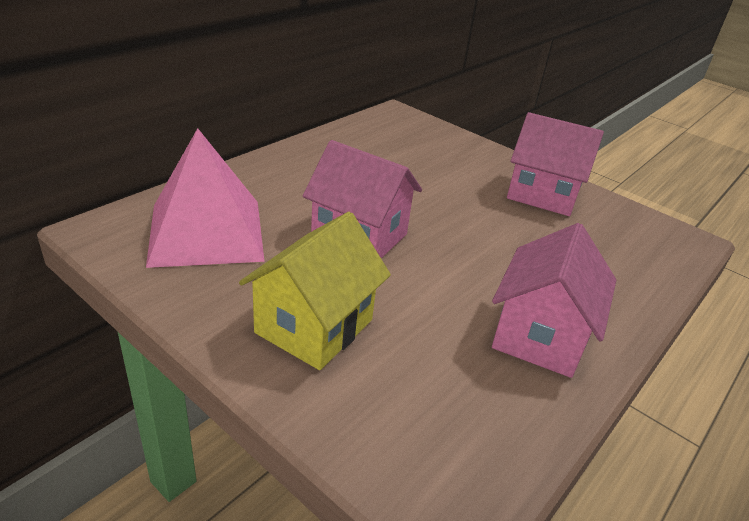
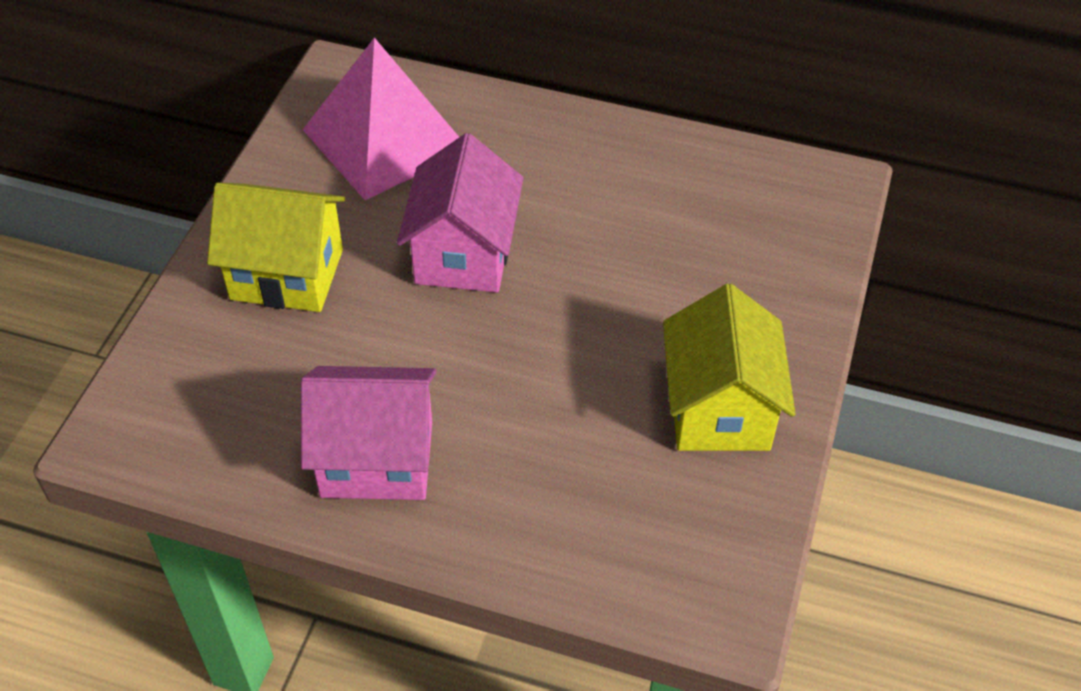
camera: 70 degrees right, 15 degrees up
(542, 194) = (719, 409): pink house -> yellow house

